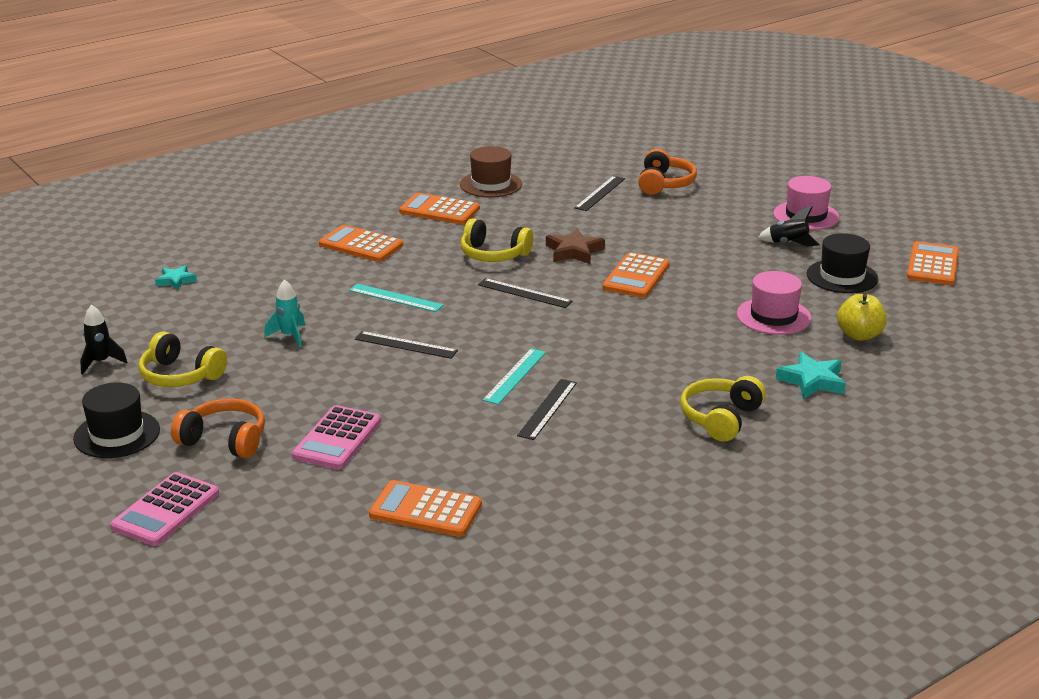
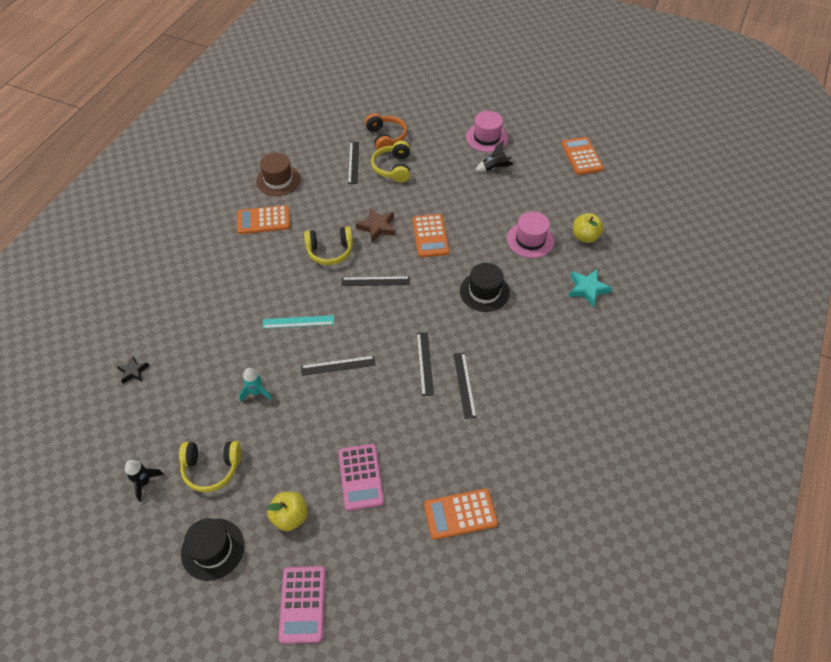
camera: 30 degrees left, 25 degrees up
(176, 280) = (133, 371): turquoise star -> black star
(224, 440) = (290, 516): orange headphones -> yellow apple
(361, 245) = (236, 278): orange calculator -> none
(515, 376) = (424, 363): turquoise ruler -> black ruler
(721, 418) = (563, 345): yellow headphones -> yellow headphones (393, 168)
(842, 276) = (542, 187): black hat -> black hat (484, 292)

